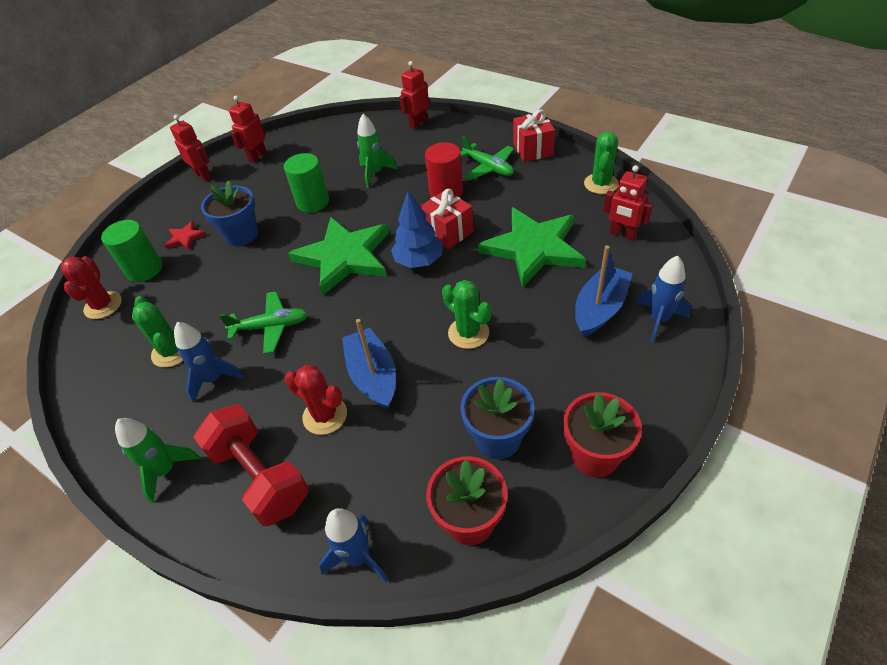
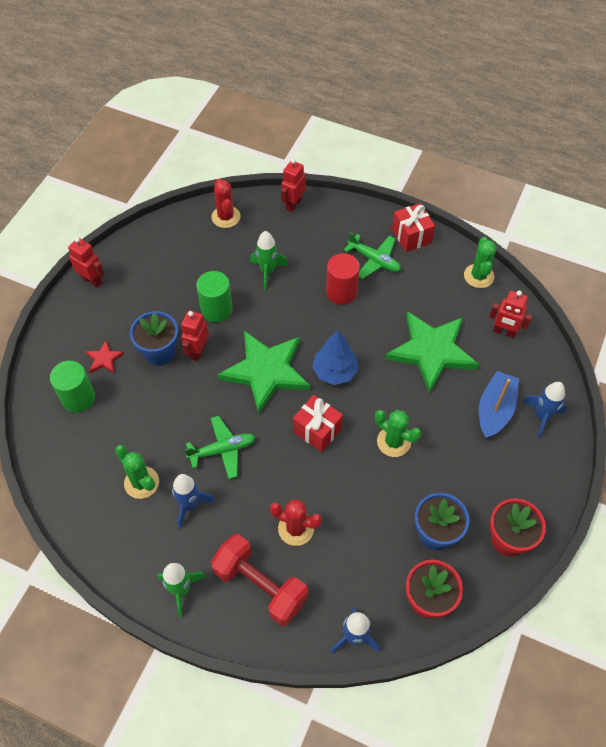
camera: 15 degrees left, 10 degrees up
(103, 305) = (55, 441): red cactus -> red cactus (226, 217)
(257, 156) = (140, 253): red robot -> red robot (198, 351)
(373, 376) = (325, 489): blue boat -> none
(448, 232) = (353, 338): red gift -> red gift (317, 430)

